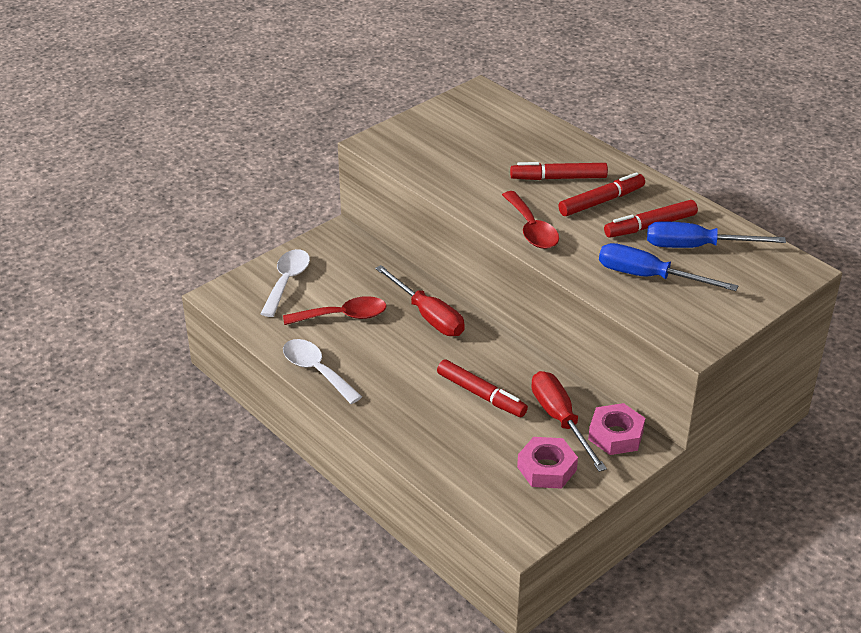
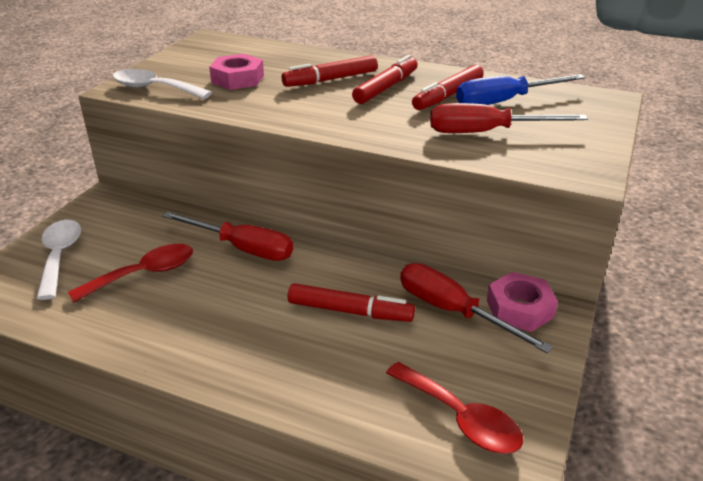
camera: 25 degrees left, 5 degrees down
(316, 371) = (136, 343): white spoon -> white spoon (154, 88)
(531, 229) = (337, 120): red spoon -> red spoon (460, 418)
(547, 468) = (479, 370): pink nut -> pink nut (238, 79)
(648, 277) = (486, 132): blue screwdriver -> red screwdriver

